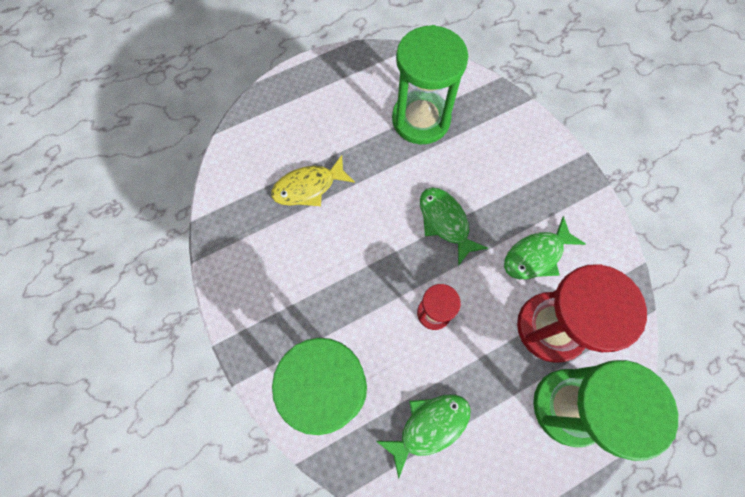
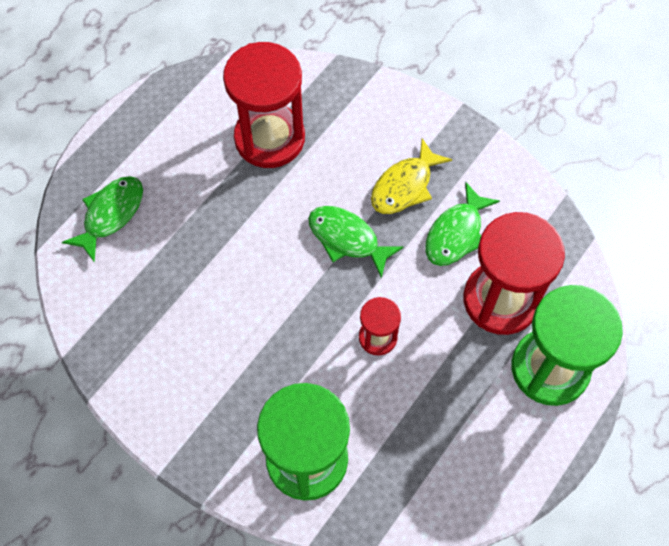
camera: 25 degrees left, 5 degrees down
(308, 187) = (179, 263): yellow fish -> yellow fish (405, 186)
(421, 120) = (269, 138): green hourglass -> red hourglass
(429, 426) = (424, 449): green fish -> green fish (111, 215)

